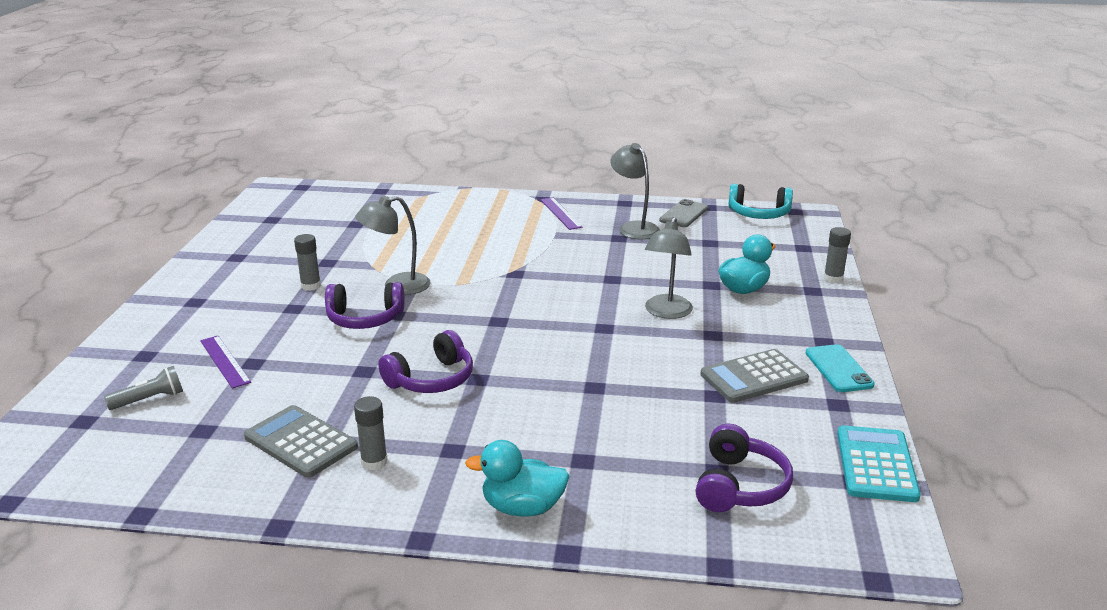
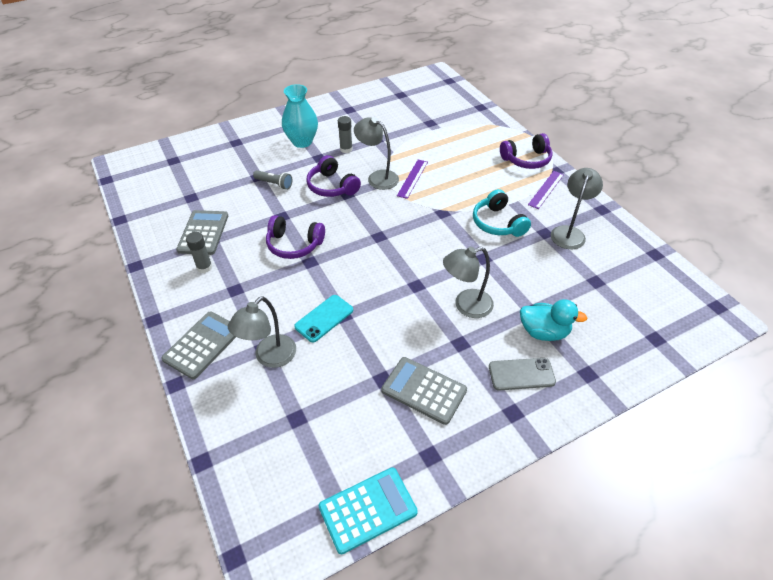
camera: 55 degrees right, 20 degrees up
(150, 399) = (202, 167): grey flashlight -> grey flashlight (274, 184)
(224, 361) = (251, 167): purple ruler -> purple ruler (412, 178)
(240, 308) = (302, 142): none -> turquoise vase
(522, 507) = (202, 345): turquoise duck -> grey calculator
(604, 460) = (270, 357): none -> grey lamp
(684, 214) = (624, 247): grey phone -> grey phone (521, 374)
(740, 486) = (288, 437): purple headphones -> purple headphones (526, 159)
(758, 214) = (681, 287): turquoise headphones -> turquoise headphones (498, 223)
(833, 278) = (623, 379): grey glue stick -> none
(838, 369) = (480, 437): turquoise phone -> turquoise phone (324, 318)

